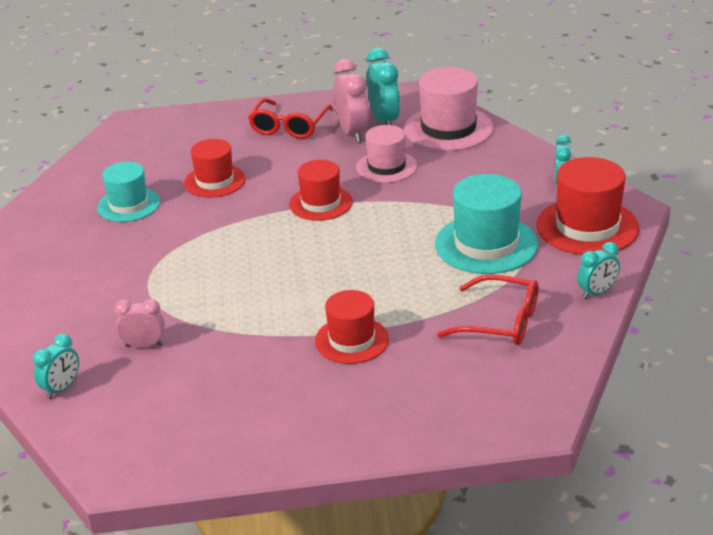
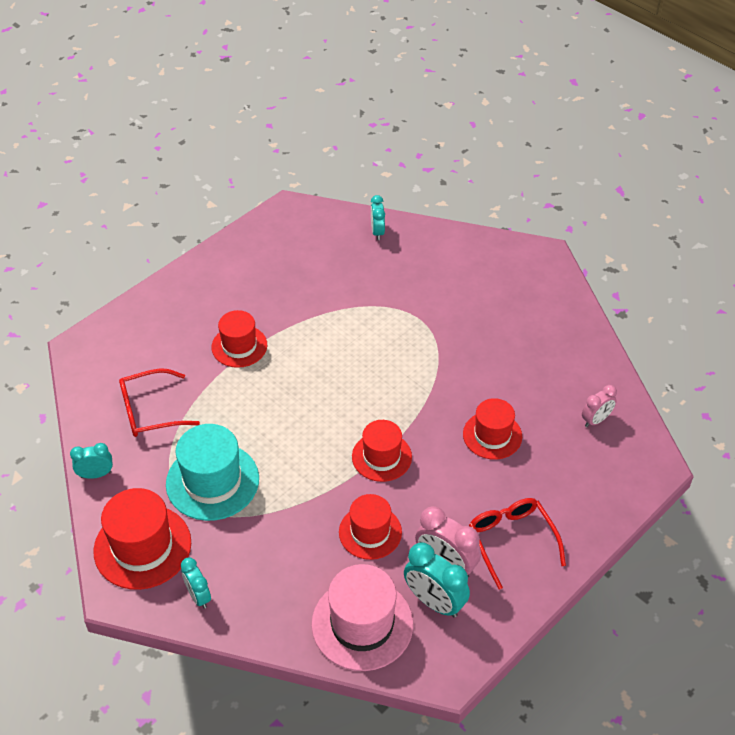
camera: 140 degrees right, 15 degrees up
(129, 205) = (524, 376): turquoise hat -> none
(144, 345) = (365, 278): pink clock -> pink clock (596, 420)
(386, 167) = (370, 532): pink hat -> red hat
(597, 292) = (96, 474): turquoise clock -> turquoise clock turned 60 degrees clockwise

